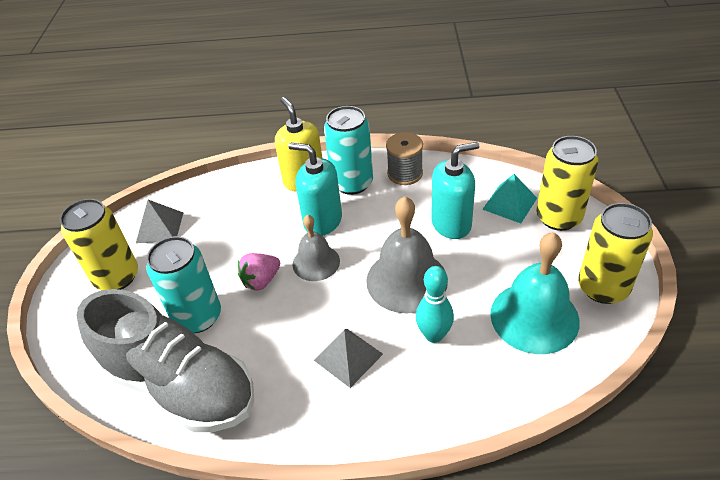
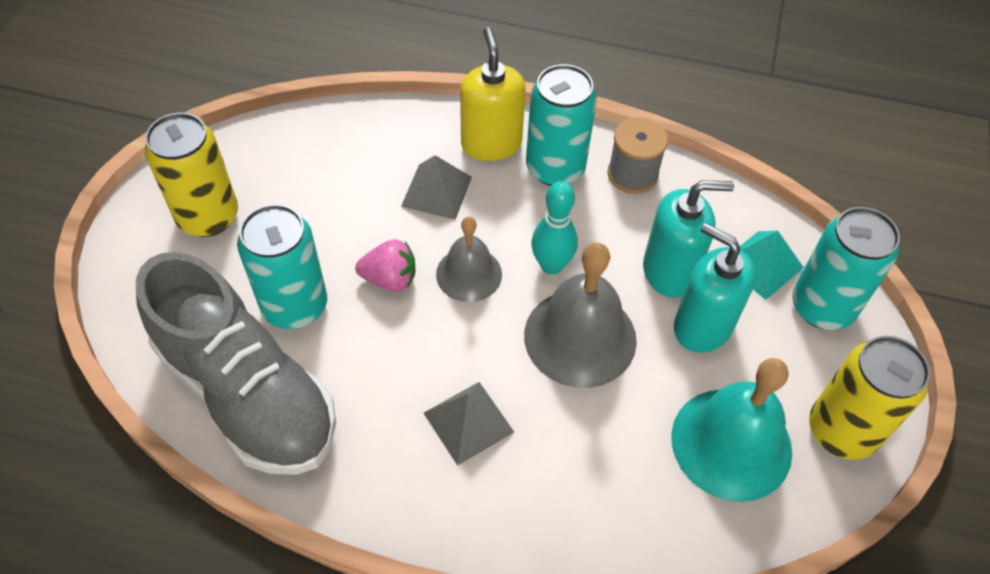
camera: 10 degrees right, 10 degrees up
(160, 227) = (281, 160): grey pyramid -> grey pyramid (437, 191)
(261, 281) = (390, 279): pink strawberry -> pink strawberry turned 150 degrees counterclockwise
(322, 221) = (496, 214): turquoise soap dispenser -> turquoise soap dispenser (702, 326)
(434, 335) = (589, 427): turquoise bowling pin -> turquoise bowling pin (551, 265)
(558, 217) = (822, 307): yellow can -> turquoise can

